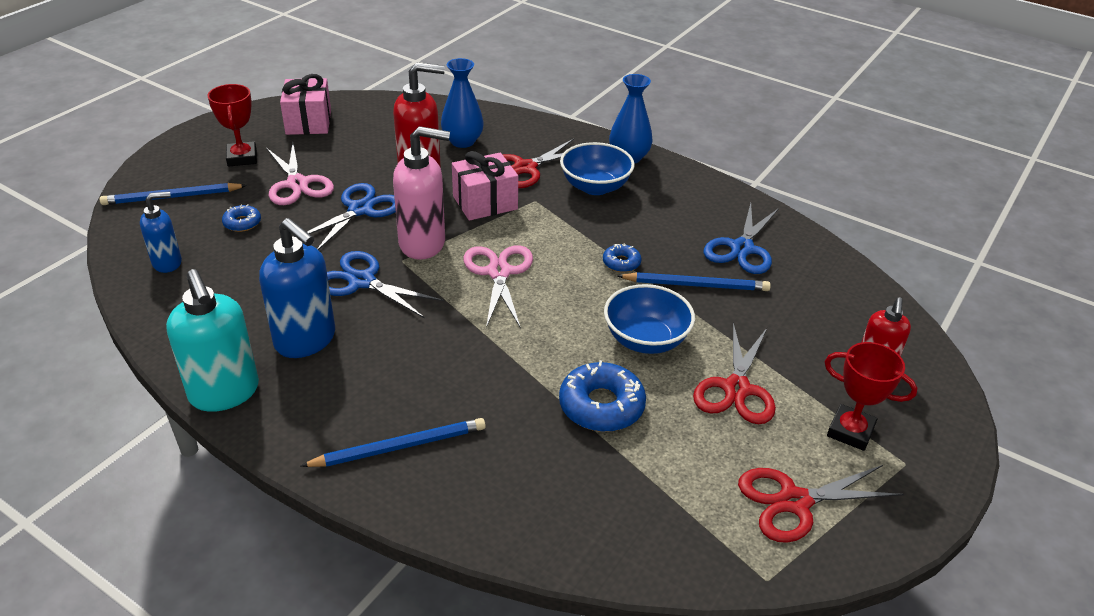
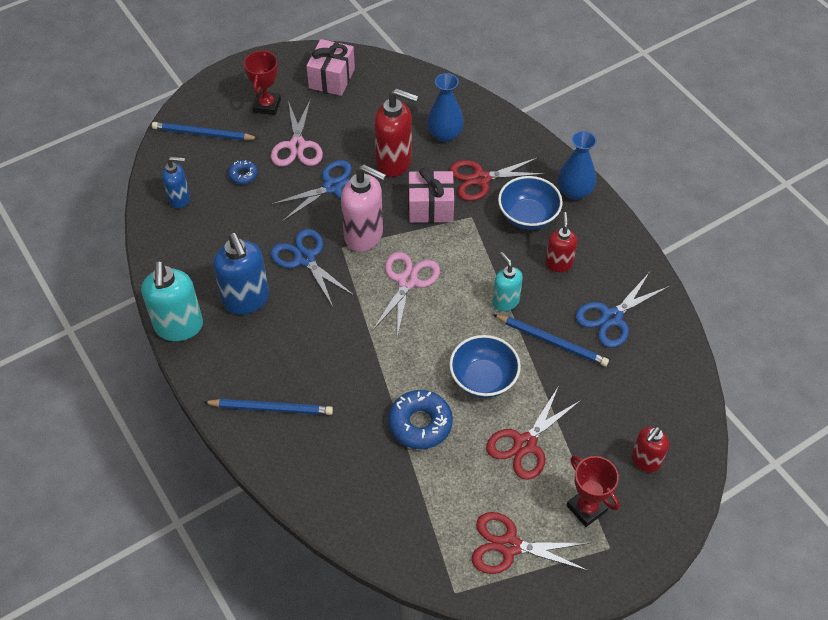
camera: 25 degrees right, 15 degrees up
(621, 263) = (505, 301): blue donut -> turquoise soap dispenser
(654, 217) = (558, 263): none -> red soap dispenser

